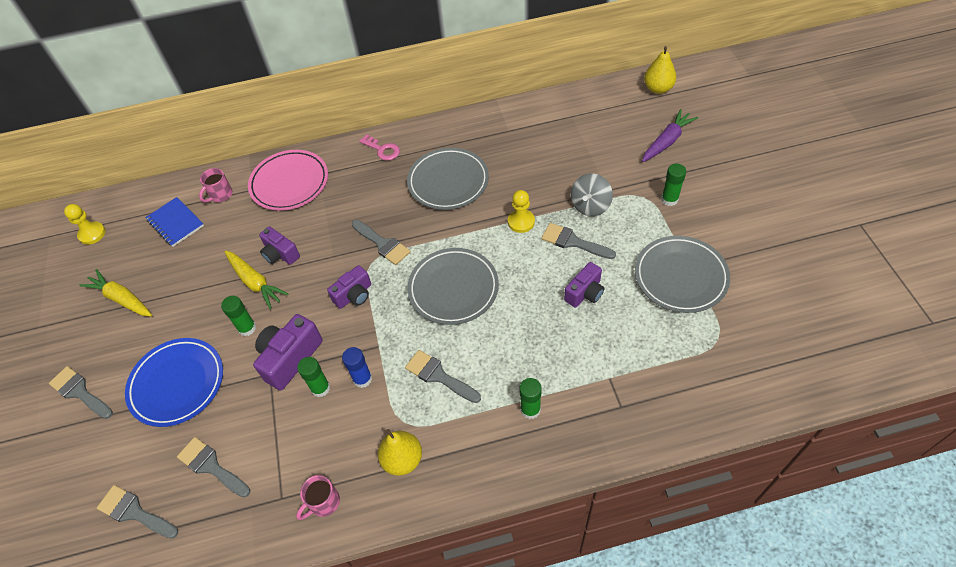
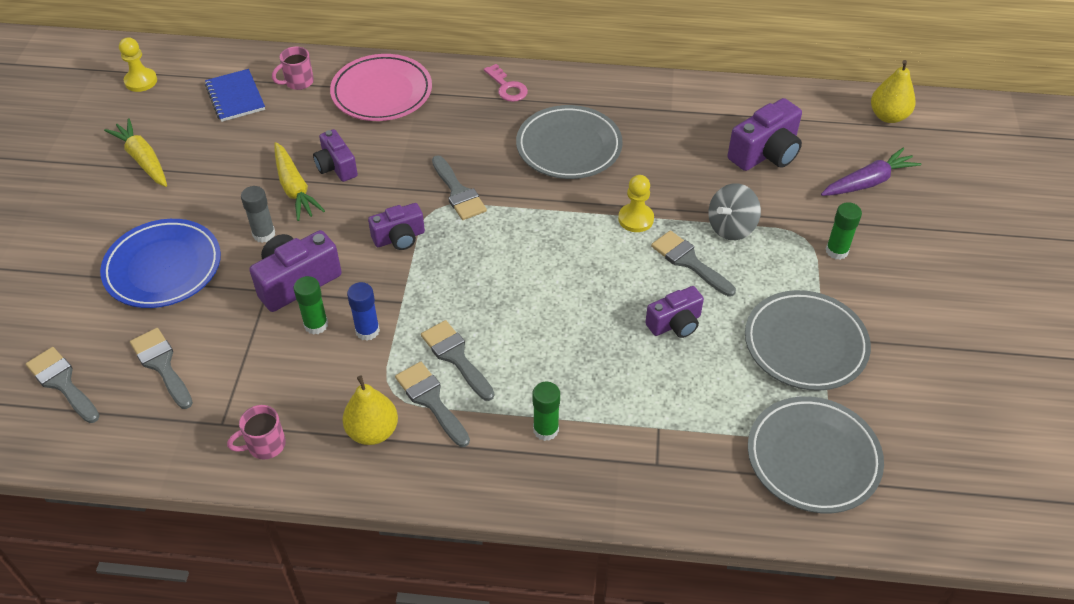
camera: 15 degrees right, 5 degrees down
(80, 392) = (58, 242): grey brush -> grey brush (431, 400)
(247, 328) = (264, 234): green glue stick -> grey glue stick
(453, 288) = (518, 268): grey plate -> grey plate (813, 458)
(588, 142) = (765, 153): none -> purple camera

